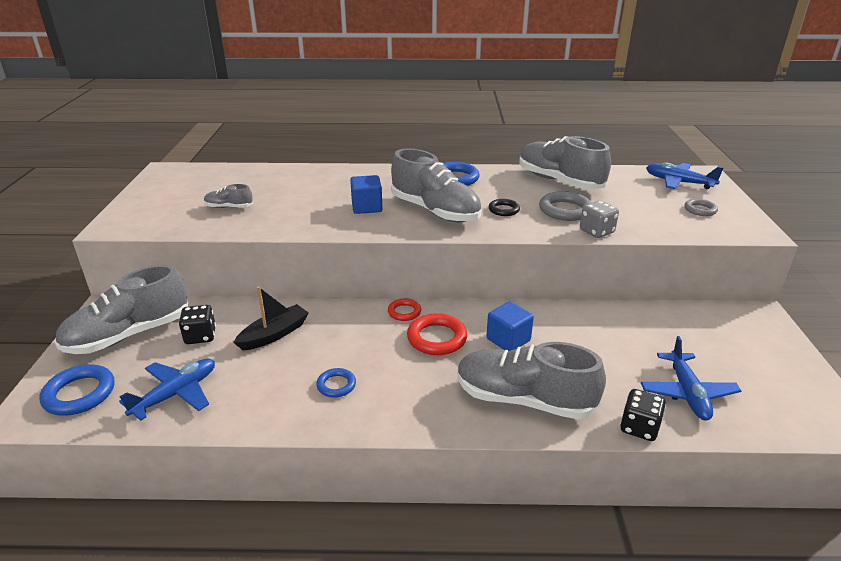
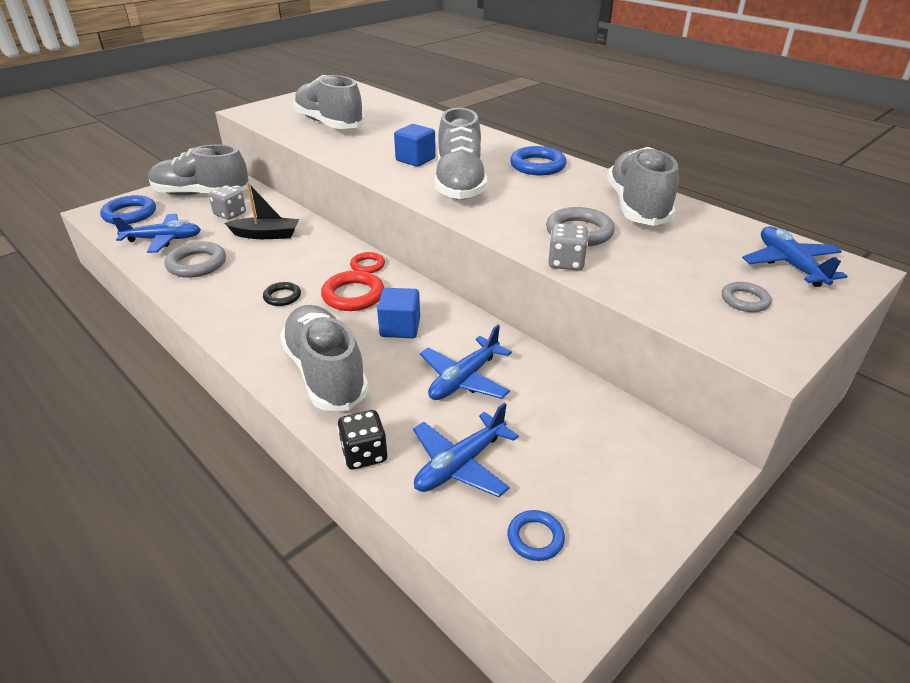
camera: 45 degrees right, 5 degrees up
(200, 336) = (230, 214): black dice -> grey dice
(229, 207) = (329, 124): grey shoe -> grey shoe, size x2.21
(259, 393) = (197, 264): none -> grey ring
(336, 385) = (239, 285): blue ring -> blue ring (535, 538)
(503, 210) = (520, 207): black ring -> black ring (282, 297)
(600, 346) = (464, 379): none -> blue plane

